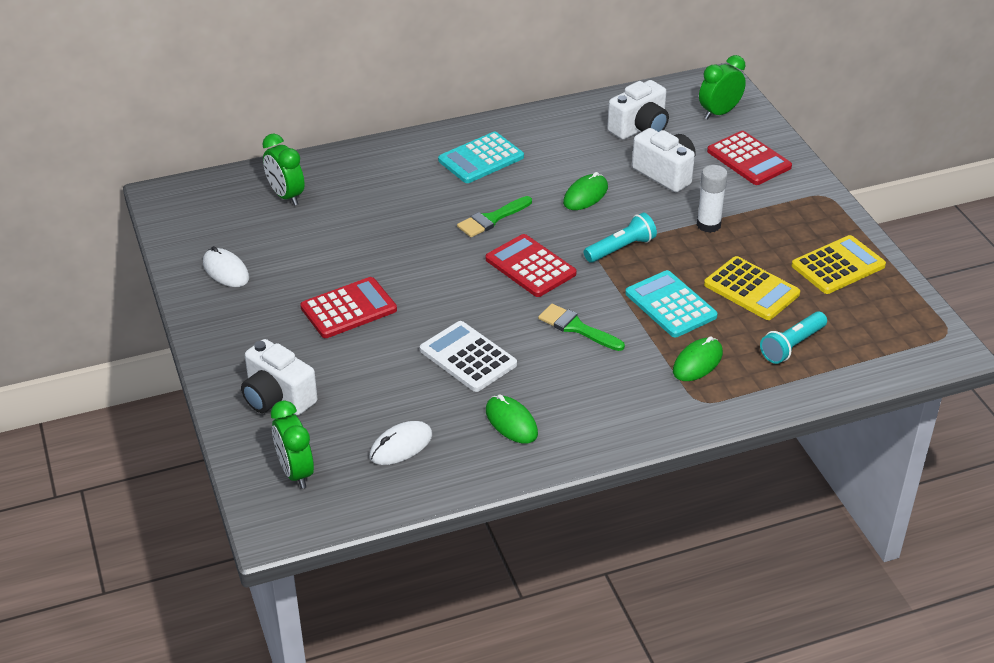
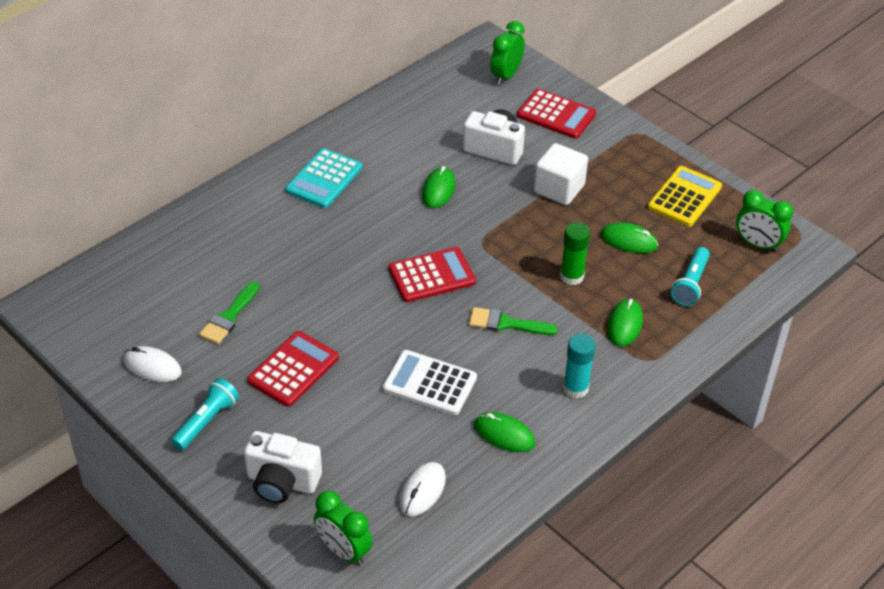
camera: 25 degrees left, 5 degrees up
(286, 196) = (163, 270): green clock -> green clock (757, 244)
(492, 219) = (370, 238): green brush -> green brush (229, 317)
(530, 266) = (431, 275): red calculator -> red calculator turned 135 degrees clockwise
(609, 404) = (575, 388): none -> turquoise glue stick
(621, 248) = (499, 234): turquoise flashlight -> turquoise flashlight (206, 421)
(640, 128) = (447, 109): white camera -> none
(670, 305) = (572, 276): turquoise calculator -> green glue stick
(708, 225) = (559, 189): white glue stick -> white cube
(751, 289) = (628, 241): yellow calculator -> green mouse

